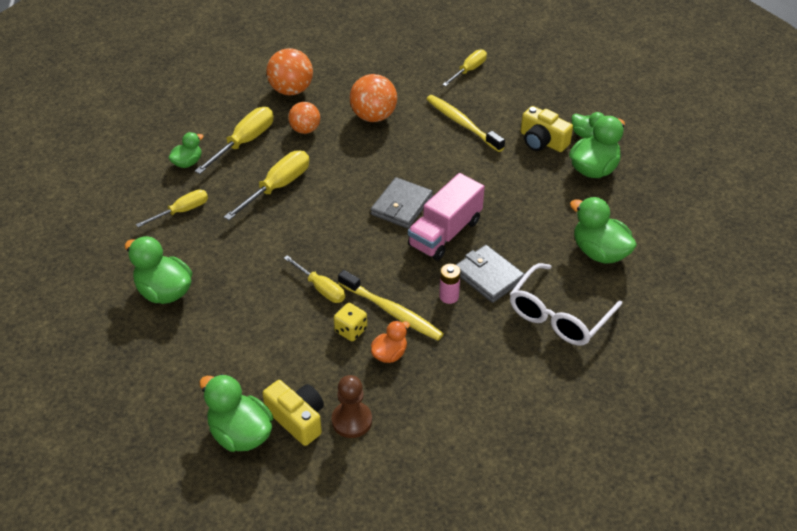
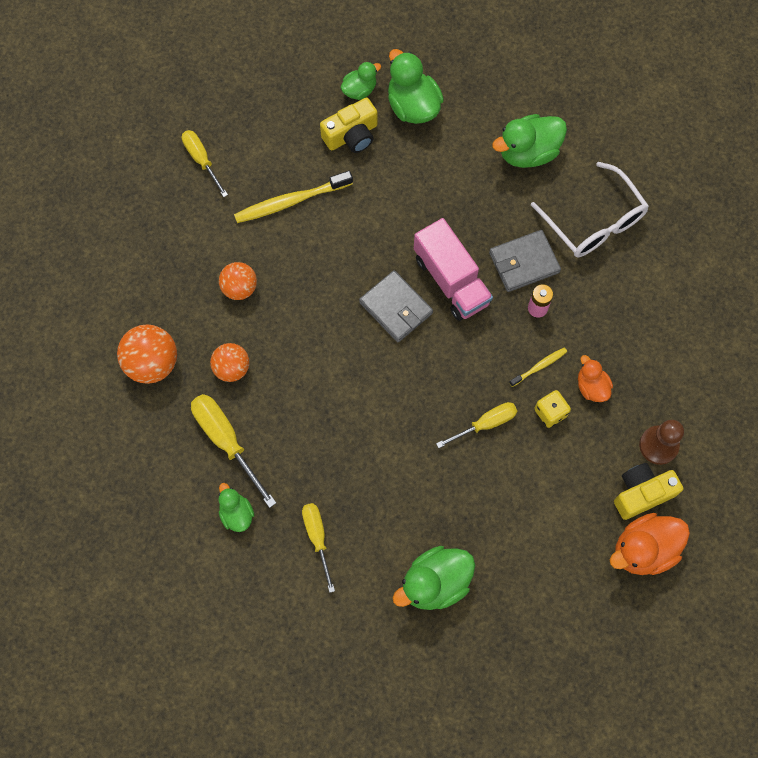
camera: 70 degrees left, 25 degrees up
(240, 434) = (643, 549): green duck -> orange duck
(277, 187) = (317, 425): yellow screwdriver -> none
(373, 116) = (239, 288): orange ball -> orange ball, size x0.66
(392, 311) = (539, 366): yellow toothbrush -> yellow toothbrush, size x0.53

